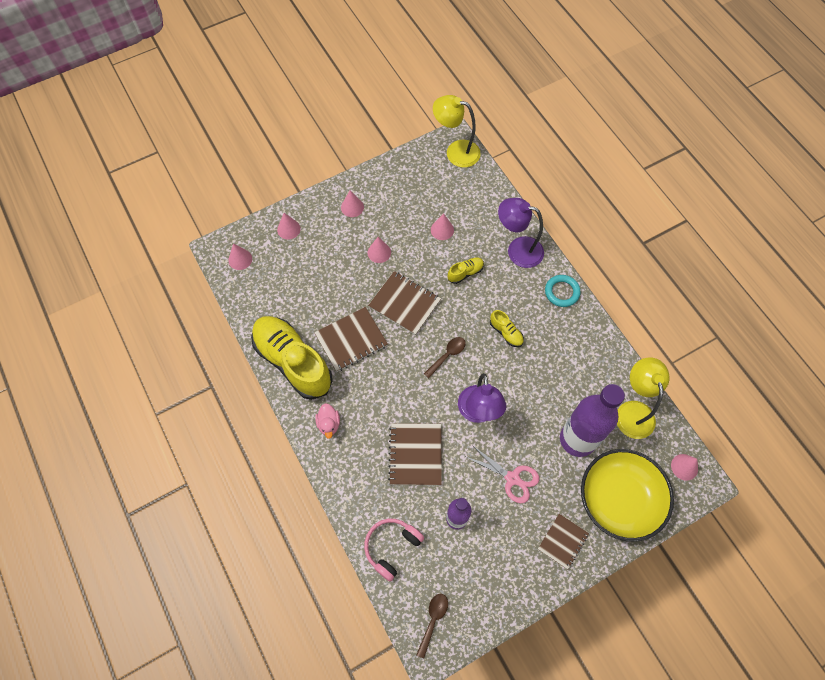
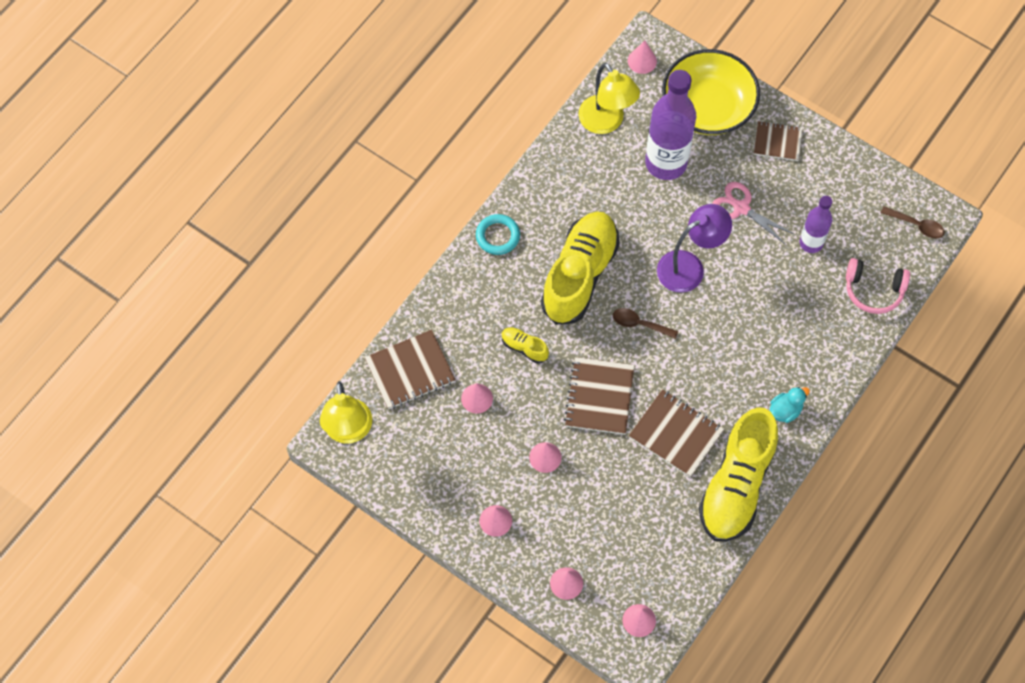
camera: 115 degrees left, 0 degrees up
(329, 424) = (785, 410): pink duck -> turquoise duck
(415, 454) = (769, 308): brown notebook -> brown notebook (410, 370)
(433, 620) = (916, 225): brown spoon -> brown spoon turned 150 degrees counterclockwise
(506, 332) = (579, 275): yellow shoe -> yellow shoe, size x2.42
(512, 478) = (741, 208): pink scissors -> pink scissors turned 60 degrees counterclockwise
(517, 250) = (463, 303): purple lamp -> none
(633, 411) = (606, 122): yellow lamp -> yellow lamp turned 90 degrees counterclockwise

